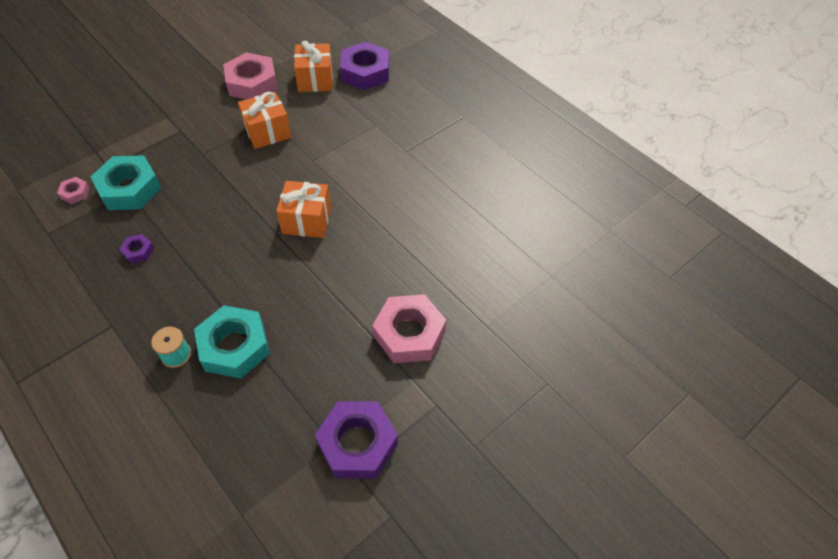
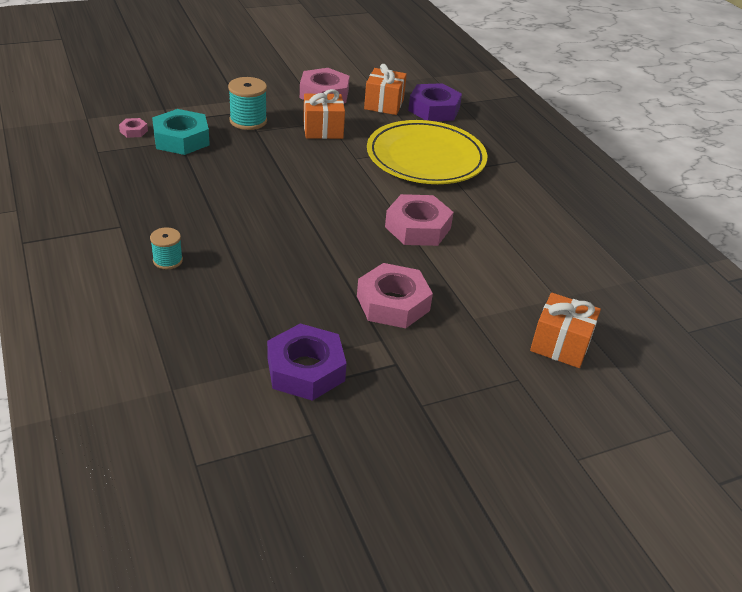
camera: 15 degrees right, 15 degrees down
(138, 251) = (169, 182): purple nut -> none
(189, 143) = (248, 121): none -> turquoise spool
(234, 346) = (223, 269): turquoise nut -> none
(307, 220) = (331, 198): orange gift -> orange gift (560, 345)
(378, 139) = (426, 158): none -> yellow plate
(400, 231) = (417, 227): none -> pink nut

